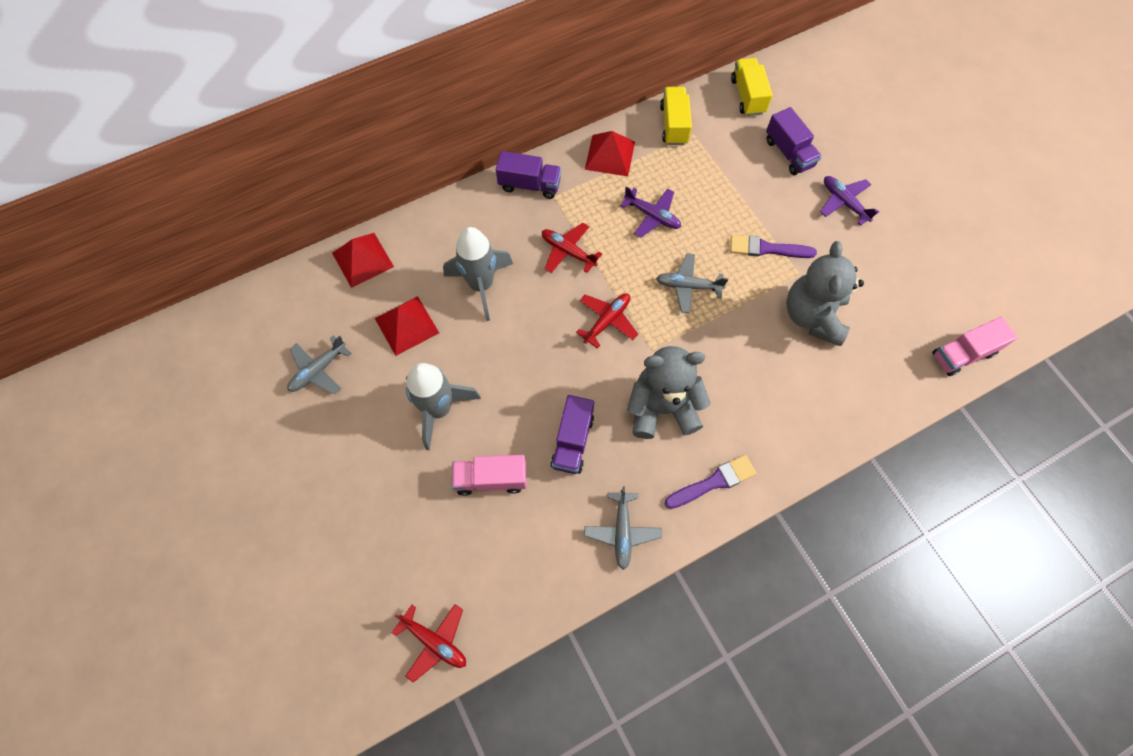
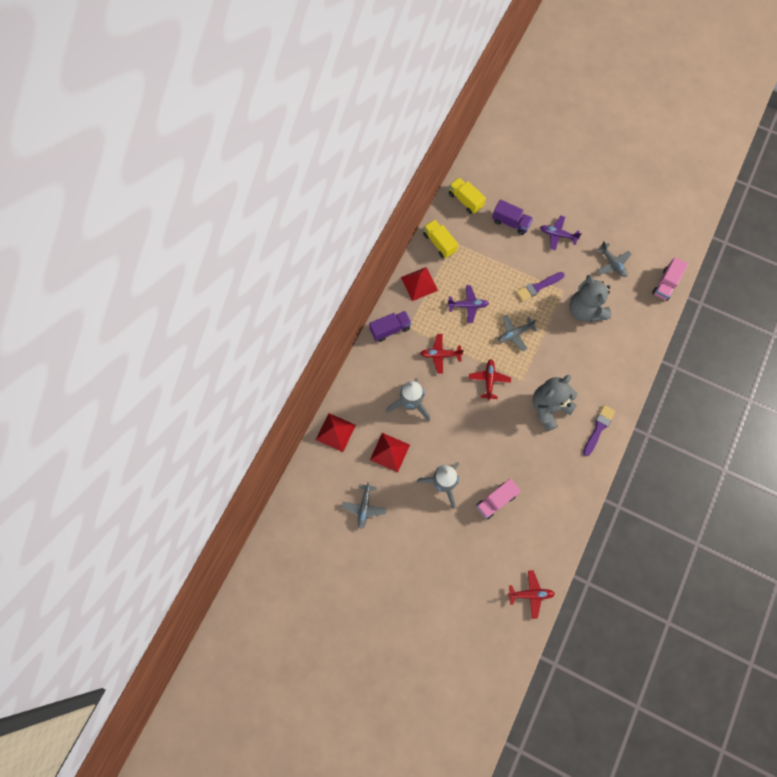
camera: 35 degrees left, 5 degrees up
(572, 441) = (519, 454): purple truck -> none
(622, 531) = (575, 482): grey plane -> grey plane (612, 263)

